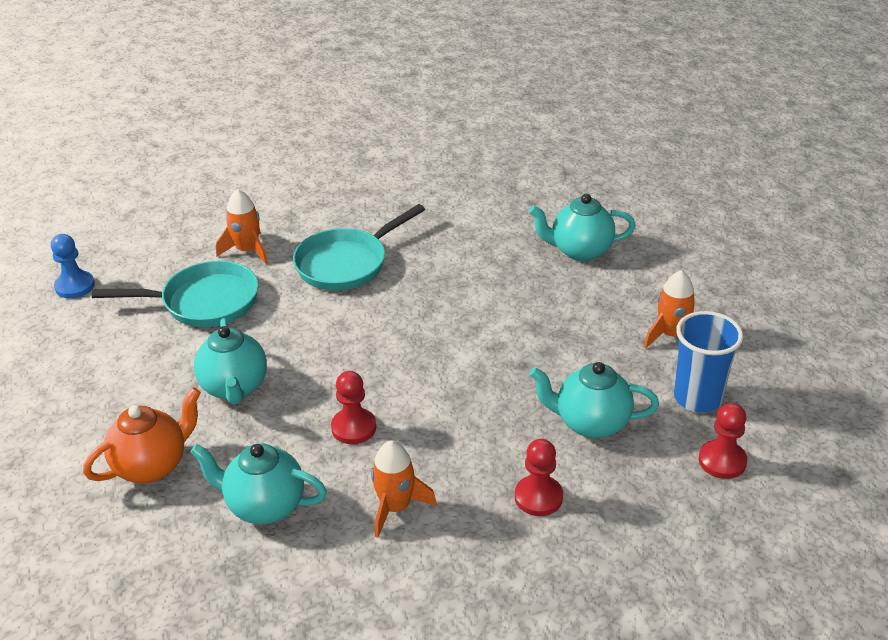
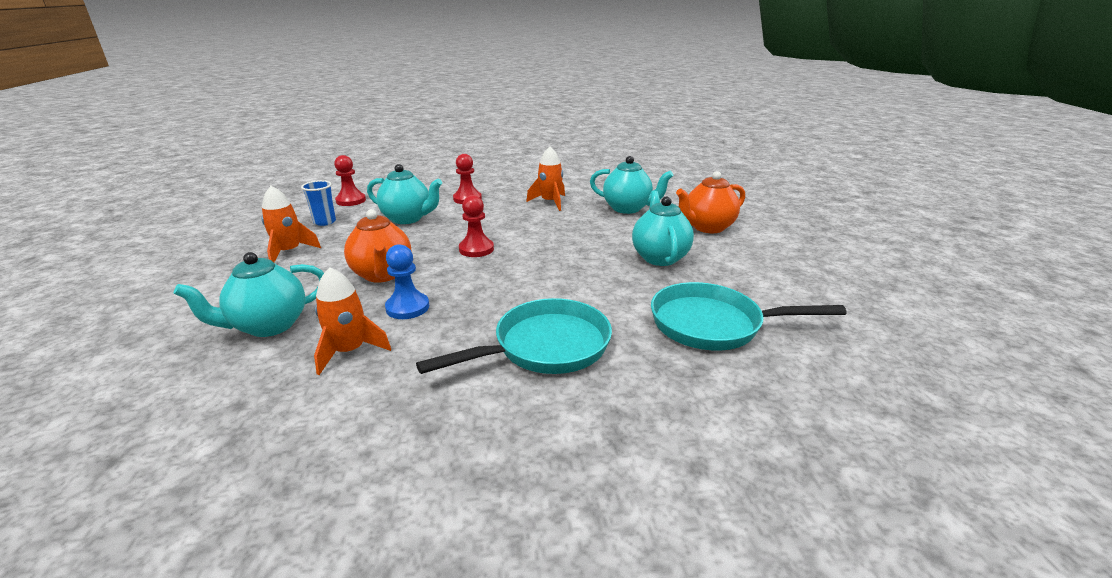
camera: 170 degrees left, 10 degrees down
(75, 286) = (894, 363): blue pawn -> blue pawn (407, 307)
(247, 251) = (677, 382): orange rocket -> orange rocket (349, 351)
(354, 427) = (567, 230): red pawn -> red pawn (476, 249)
(535, 317) = (383, 275): none -> orange teapot
(580, 251) = (269, 326): turquoise teapot -> turquoise teapot turned 135 degrees clockwise
(697, 398) = (325, 222): blue cup -> blue cup, size x0.62

